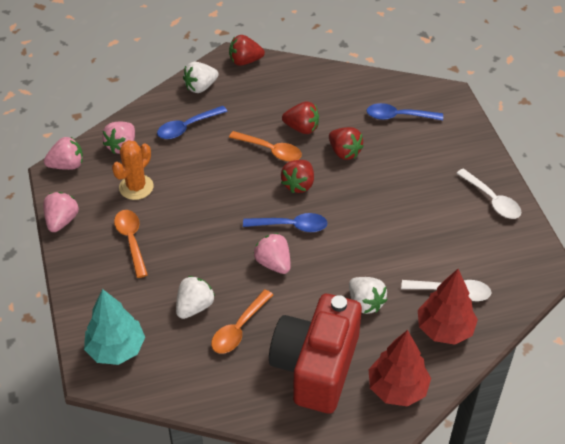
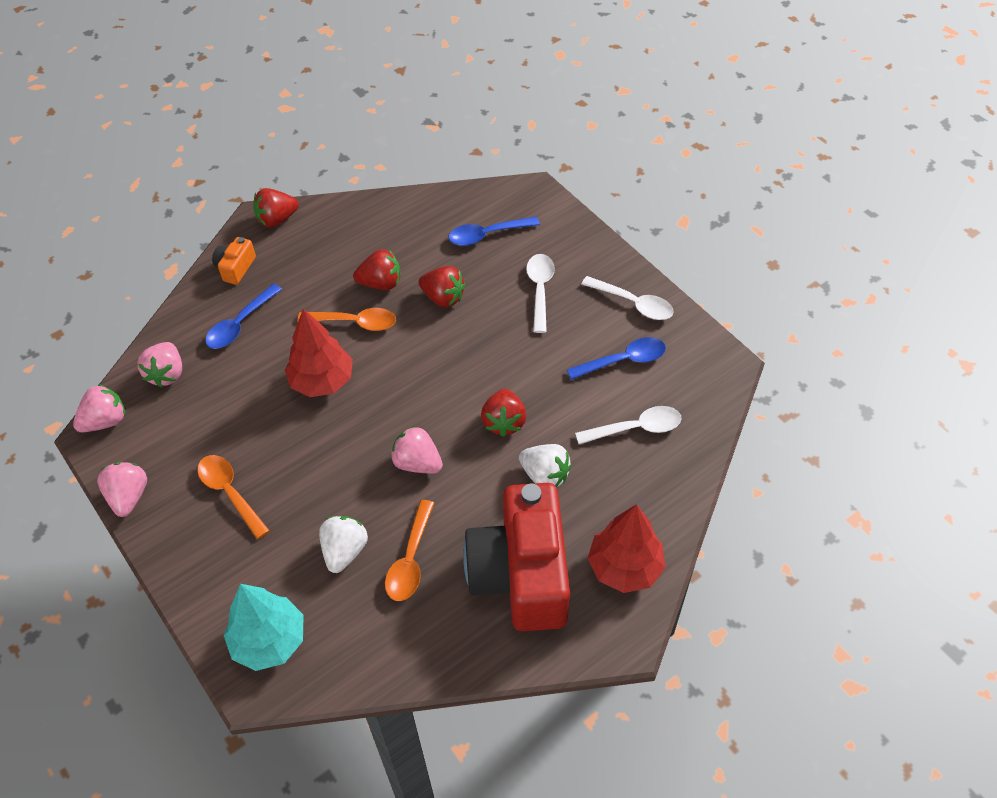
camera: 20 degrees left, 5 degrees up
(136, 187) = (207, 421): orange cactus -> none
(200, 87) = (235, 268): white strawberry -> orange camera
(291, 226) = (419, 409): blue spoon -> blue spoon (623, 360)
(298, 185) = (406, 355): red strawberry -> red strawberry (504, 422)
(422, 168) = (540, 290): none -> white spoon
(444, 329) = (646, 476): red tree -> red tree (322, 381)

